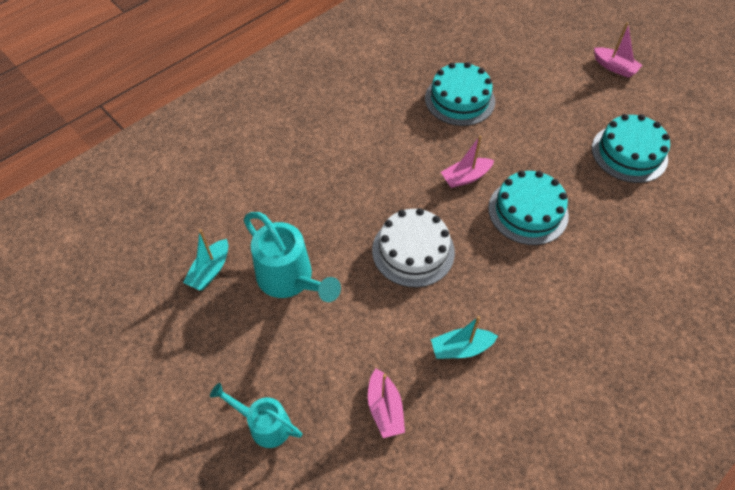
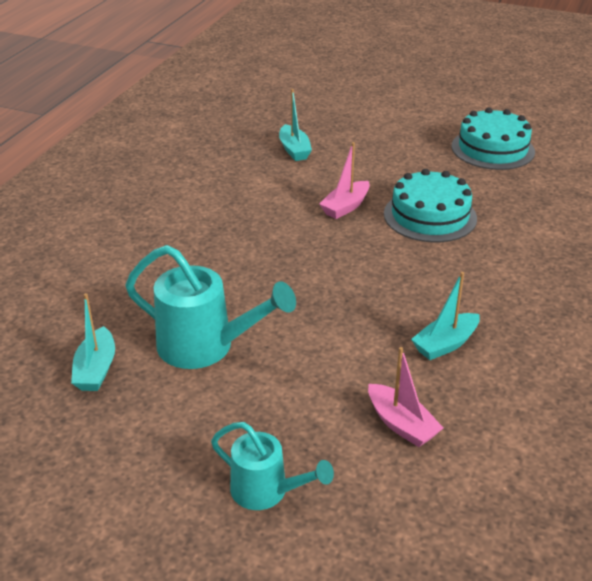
camera: 25 degrees left, 20 degrees down
(264, 424) = (266, 491): turquoise watering can -> turquoise watering can turned 150 degrees counterclockwise
(413, 251) = (333, 280): white cake -> none
(459, 99) = (294, 150): turquoise cake -> turquoise boat
(614, 67) = (430, 93): pink boat -> none

